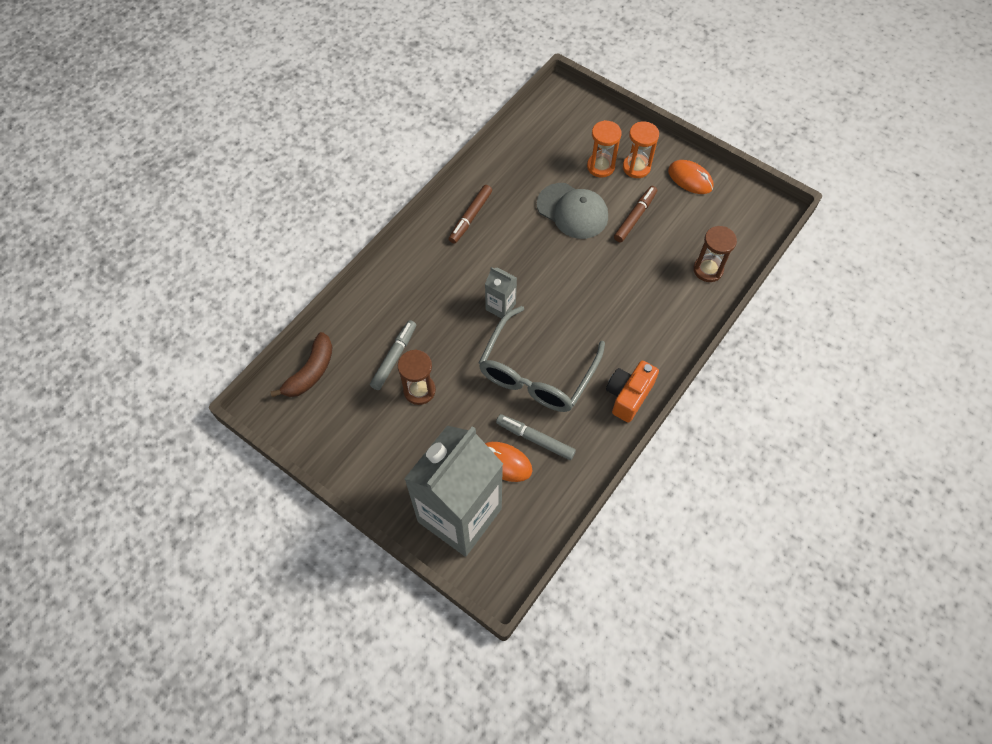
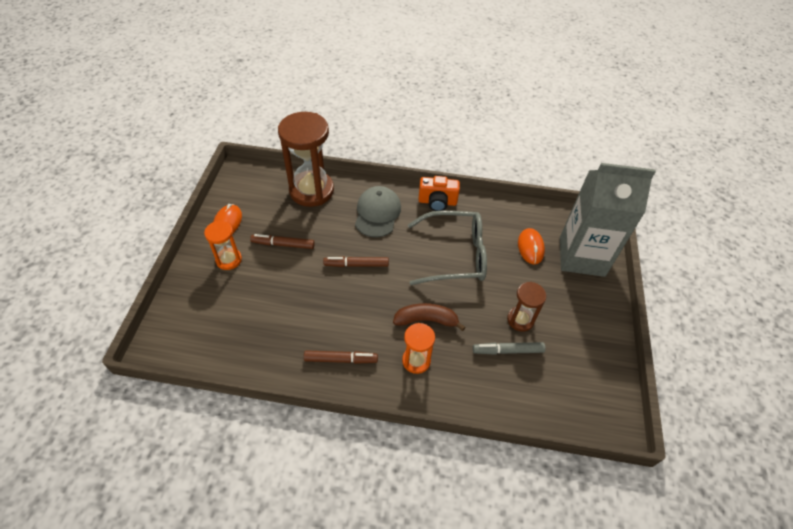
camera: 120 degrees left, 10 degrees down
(311, 372) = (564, 407): brown banana -> brown banana (426, 320)
(500, 306) = (416, 298): grey carton -> none
(535, 439) = (502, 238): grey marker -> none
(572, 211) = (296, 286): grey cap -> grey cap (377, 213)
(573, 271) = (356, 265): none -> brown marker
(600, 166) = (238, 284): orange hourglass -> orange hourglass (416, 360)
(708, 270) = (311, 190): brown hourglass -> brown hourglass, size x1.94

